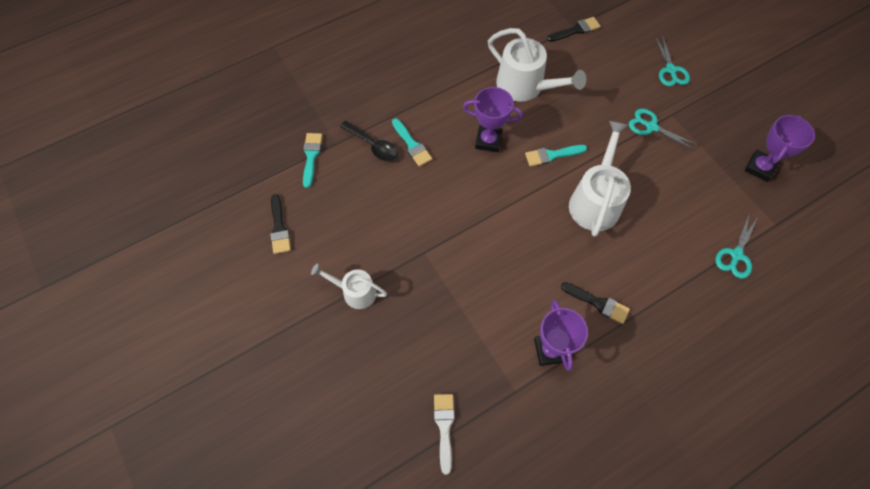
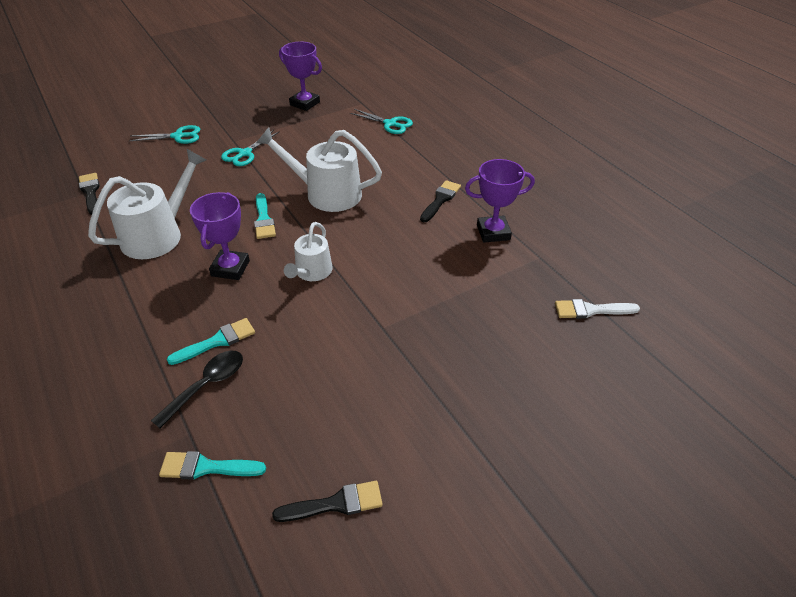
camera: 90 degrees left, 20 degrees down
(355, 292) = (440, 397): white watering can -> white watering can (312, 272)

